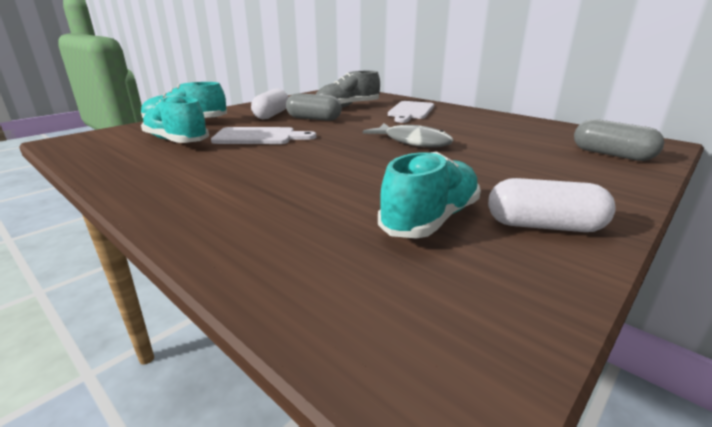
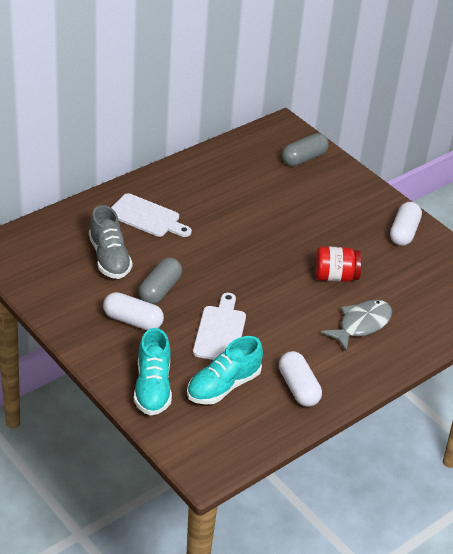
camera: 85 degrees left, 15 degrees up
(156, 169) = (298, 388): none -> white capsule
(377, 179) = (335, 276): none -> red jar
(413, 142) = (256, 241): grey fish -> grey fish (361, 325)
(430, 219) = (393, 268): turquoise shoe -> none

